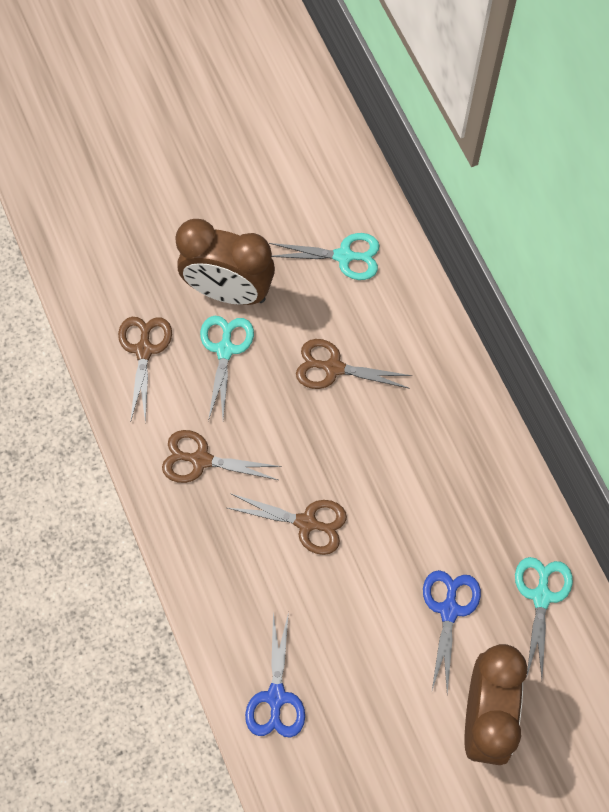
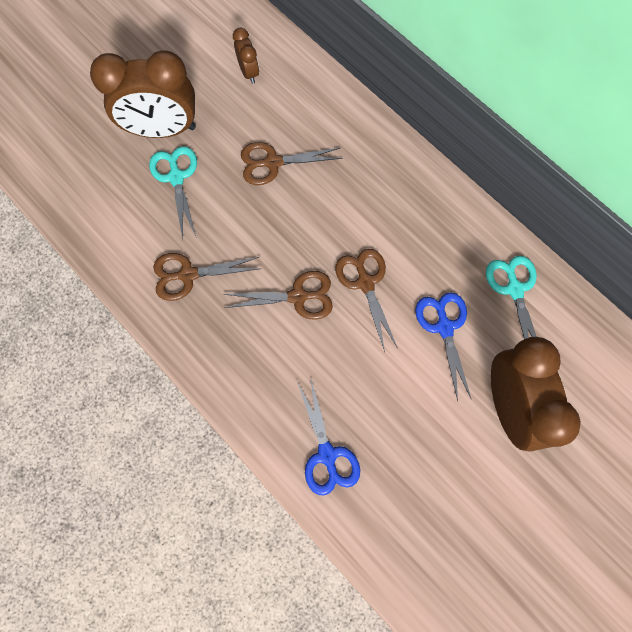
camera: 20 degrees left, 5 degrees up
(144, 350) = (106, 200): brown scissors -> brown scissors (365, 283)
(344, 256) = (249, 72): turquoise scissors -> brown clock

